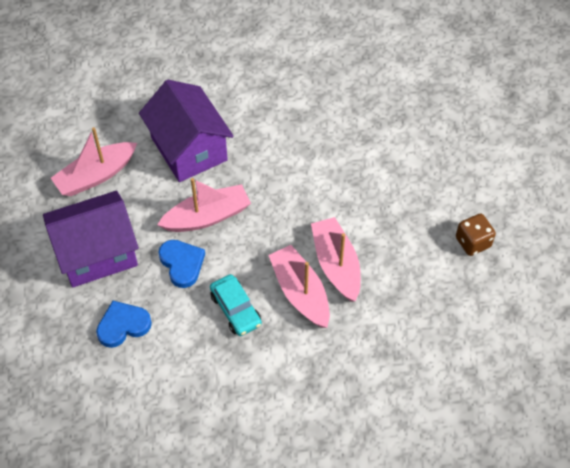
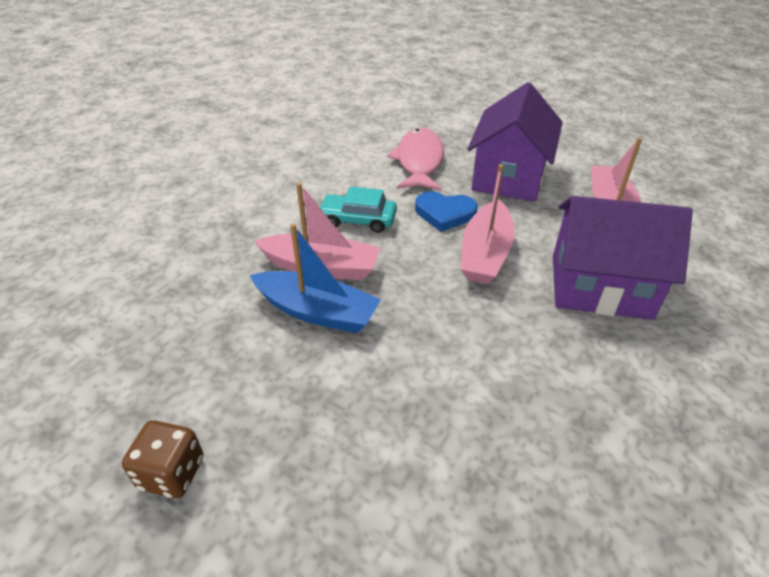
camera: 130 degrees right, 15 degrees down
(123, 325) = (419, 161): blue heart -> pink fish
(336, 264) = (317, 312): pink boat -> blue boat

